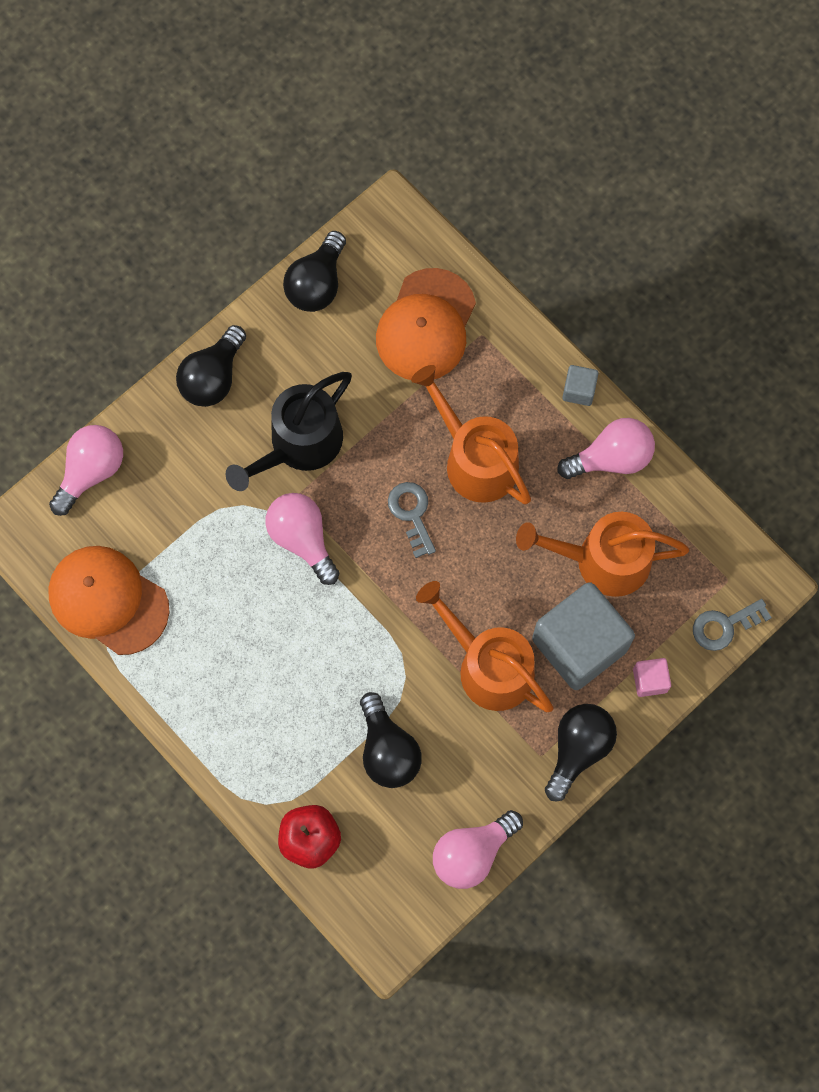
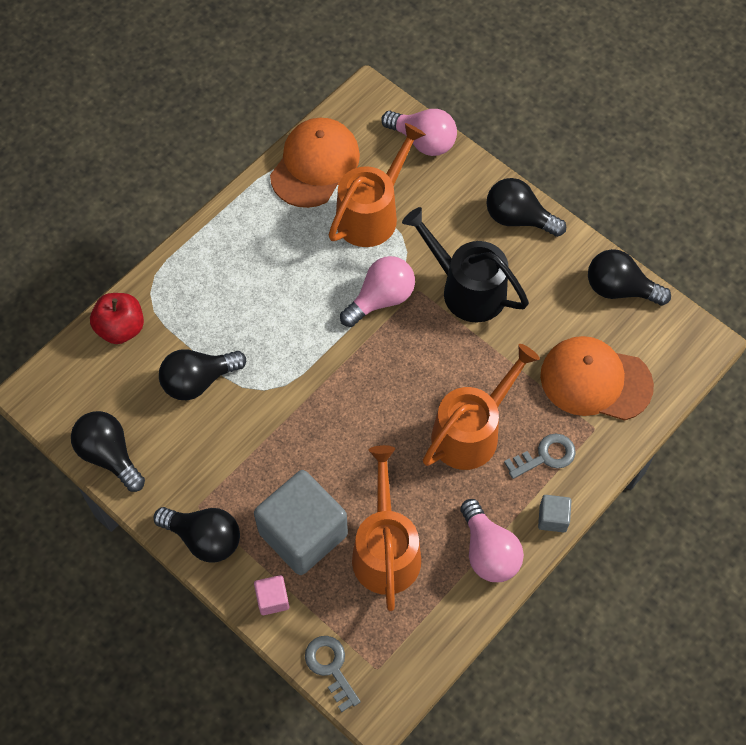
camera: 85 degrees right, 10 degrees down
(411, 514) = (413, 383): grey key -> grey key (545, 456)
(472, 853) = (109, 455): pink light bulb -> black light bulb
(488, 666) = (277, 457): orange watering can -> orange watering can (372, 214)

